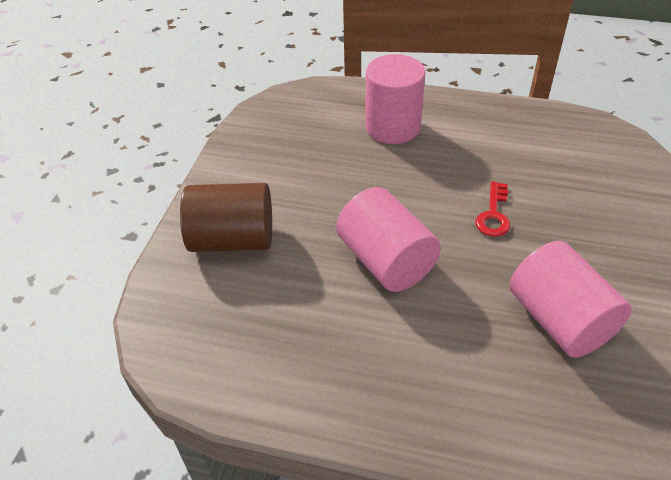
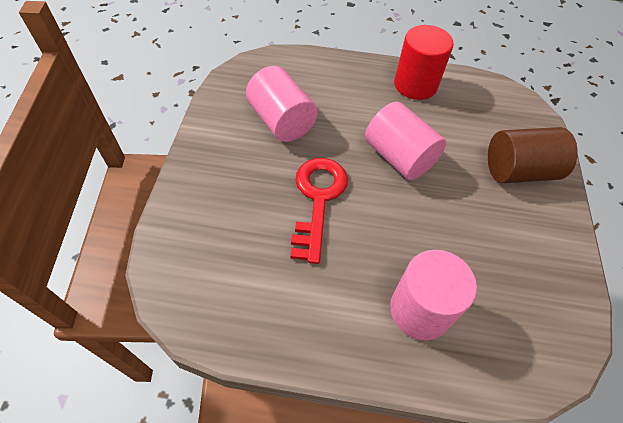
camera: 170 degrees right, 10 degrees up
(332, 386) = (415, 85): none -> red cylinder
(493, 215) = (317, 199): red key -> red key, size x1.88

